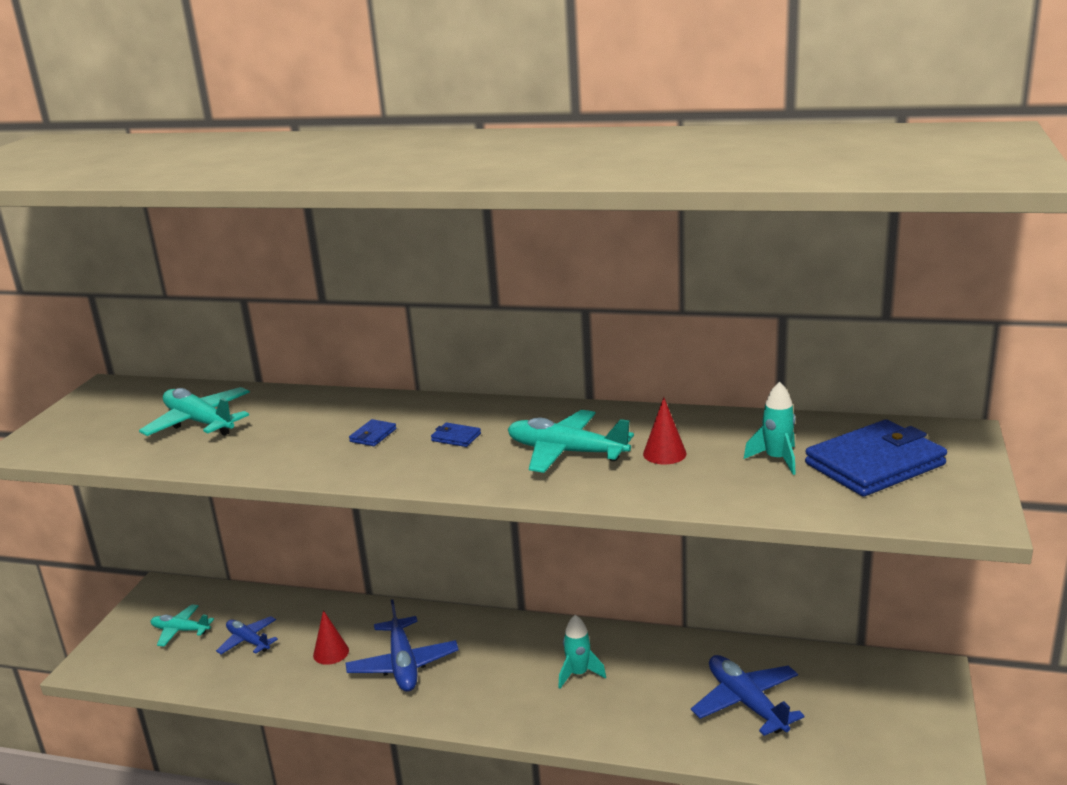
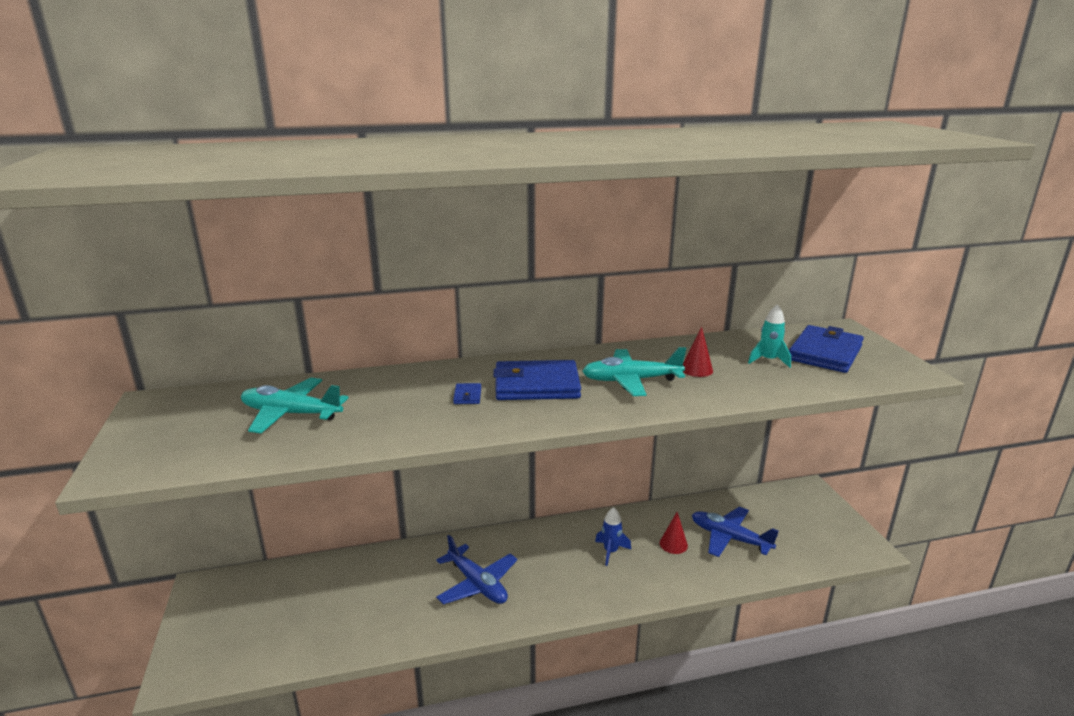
camera: 30 degrees left, 0 degrees up
(180, 630) = (252, 616): turquoise plane -> none
(248, 641) = (327, 605): blue plane -> none
(331, 652) = (409, 593): red cone -> red cone (673, 544)
(456, 437) = (536, 385): blue wallet -> blue wallet, size x2.46
(578, 674) = (611, 552): turquoise rocket -> blue rocket

